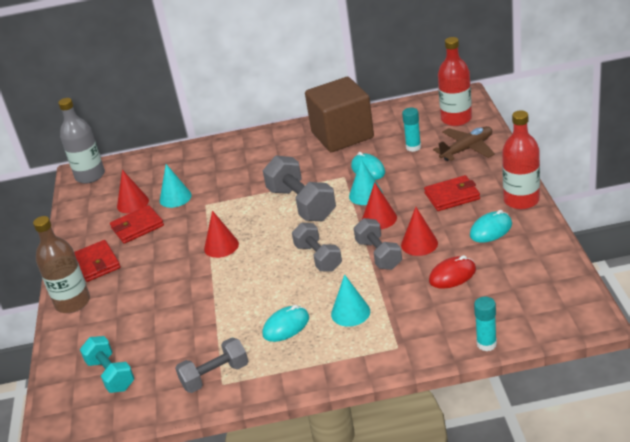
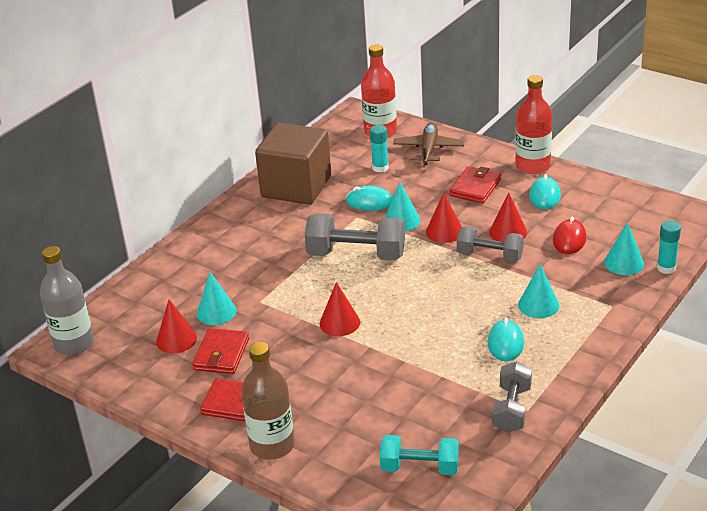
camera: 50 degrees left, 0 degrees up
(318, 258) = (444, 284): grey dumbbell -> none
(461, 319) = (624, 263): none -> turquoise cone

